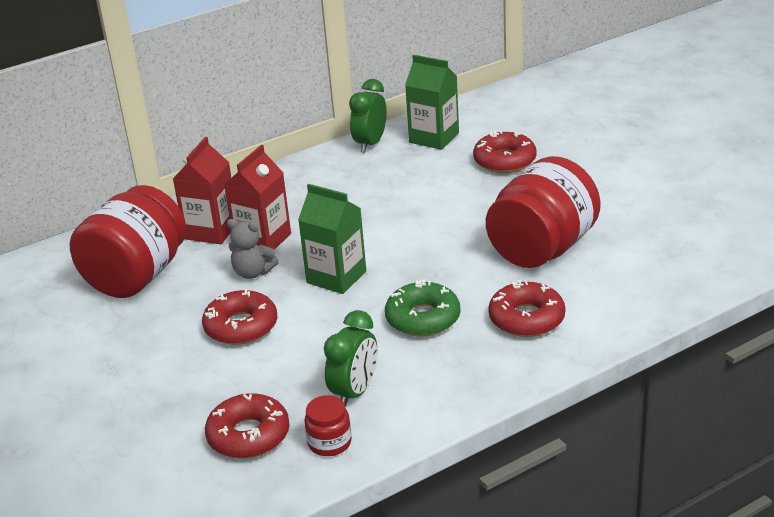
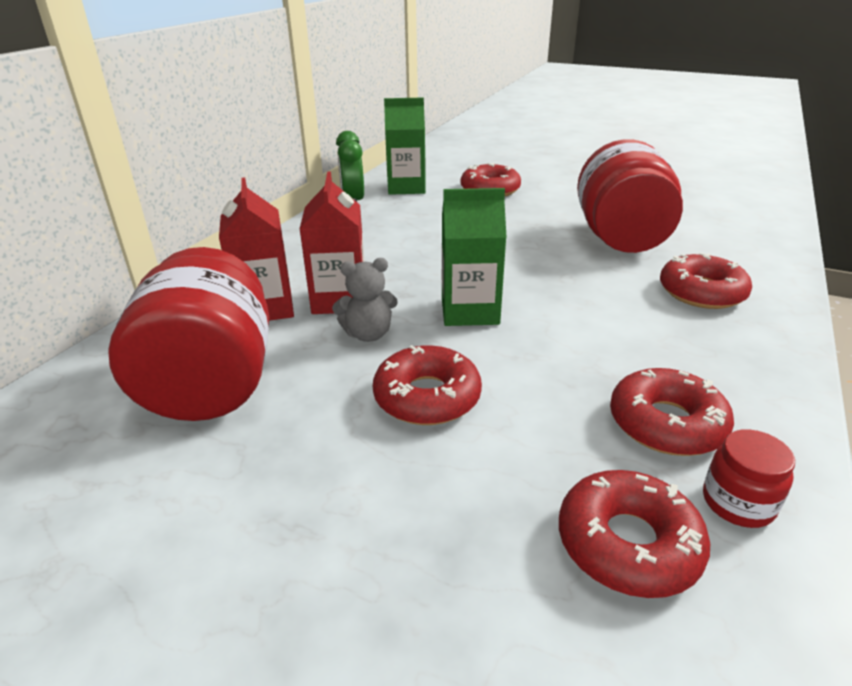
camera: 35 degrees left, 0 degrees up
(354, 392) = (666, 423): green clock -> red donut
(423, 318) = (613, 321): green donut -> none

